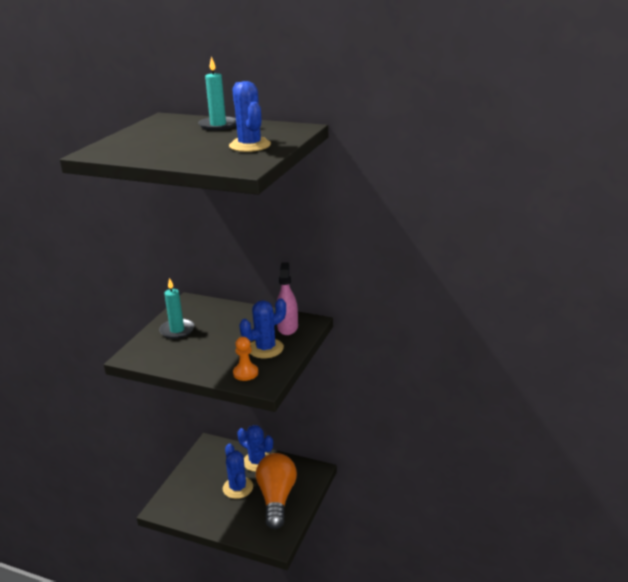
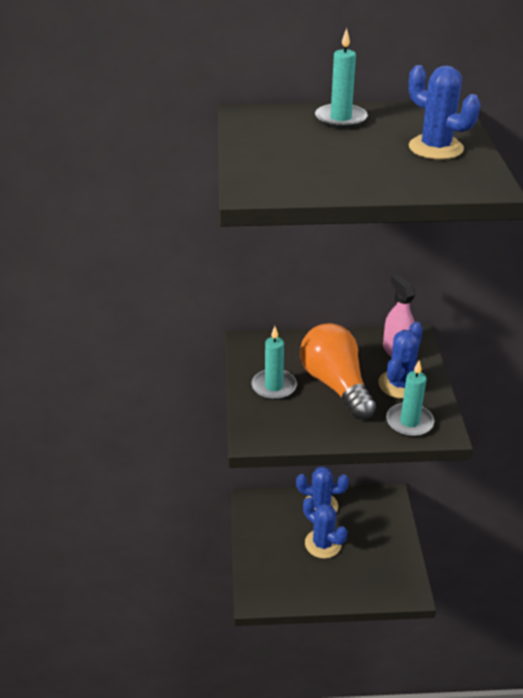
camera: 25 degrees left, 10 degrees up
(245, 373) = (409, 422): orange pawn -> turquoise candle
(276, 498) = (373, 542): orange light bulb -> orange light bulb (336, 385)

